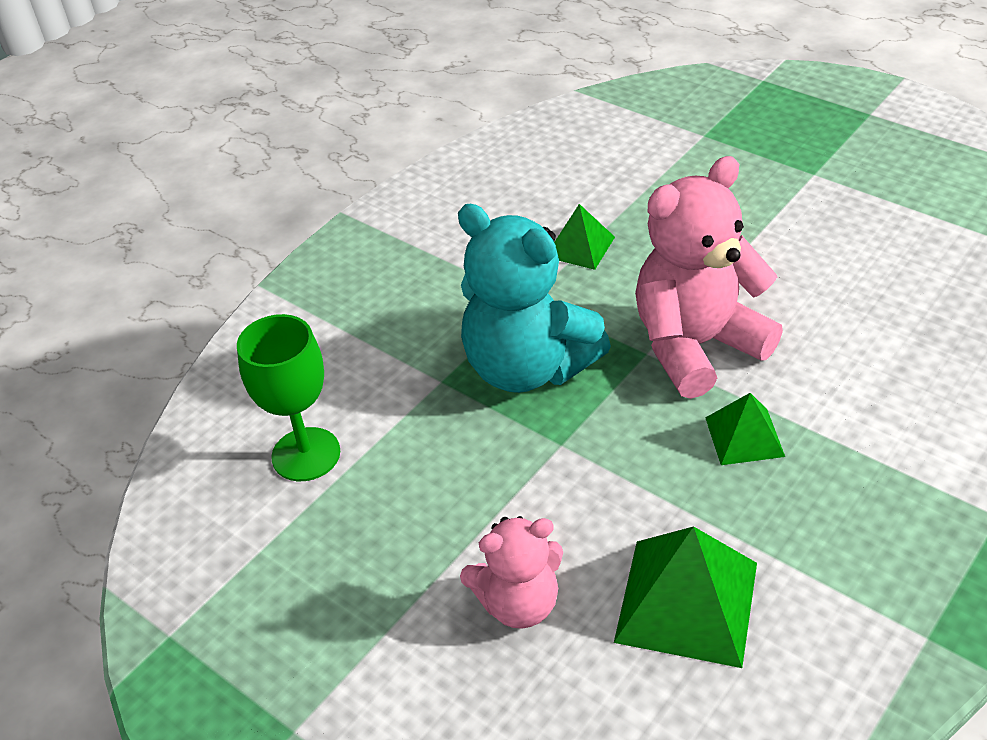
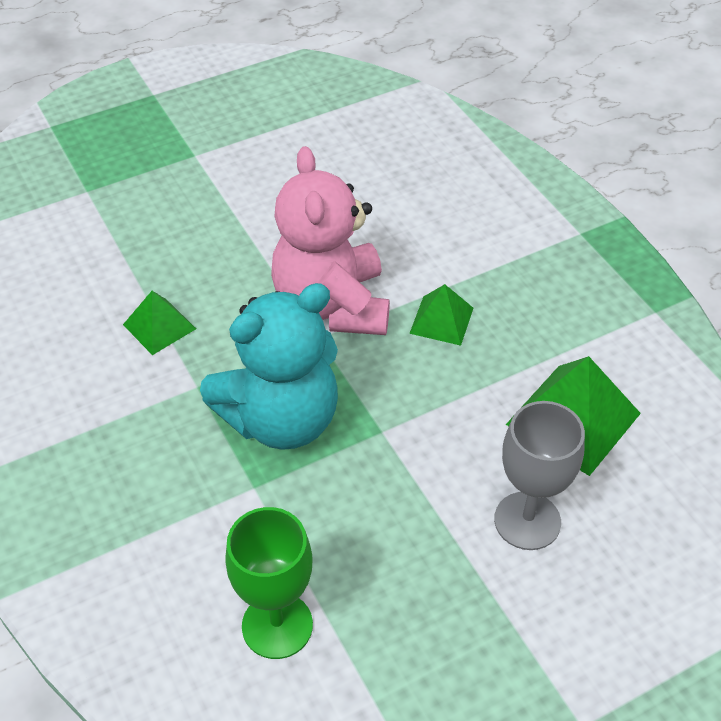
camera: 70 degrees left, 5 degrees up
(519, 603) = (527, 521): pink teddy bear -> grey goblet

